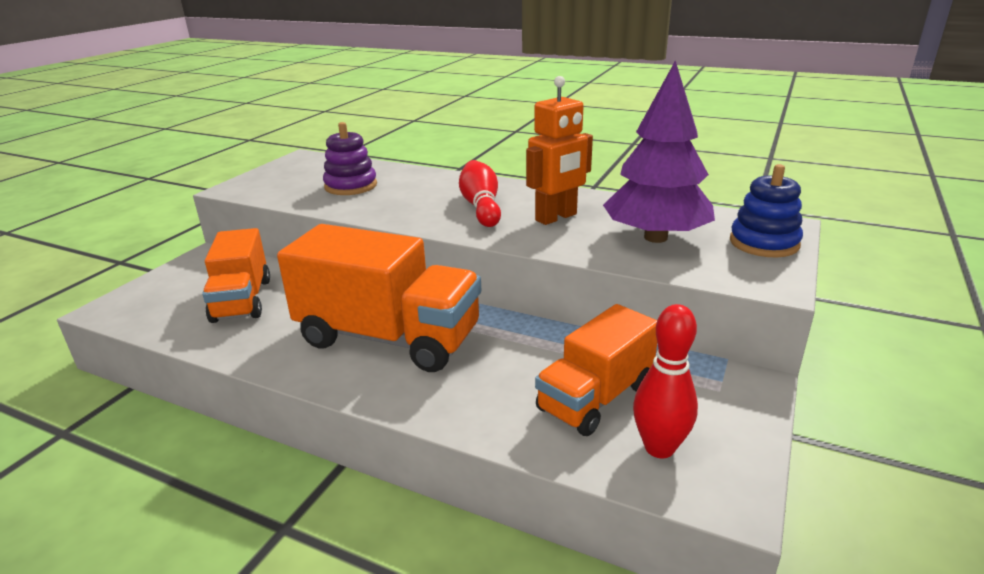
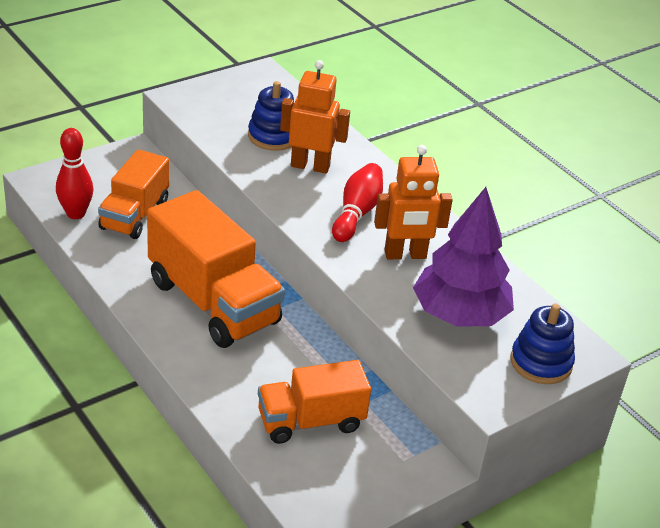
camera: 25 degrees right, 10 degrees up
(351, 186) = (273, 136): purple stacking toy -> blue stacking toy
(404, 193) = (310, 166): none -> orange robot
(659, 448) = (314, 474): red bowling pin -> red bowling pin (76, 213)

